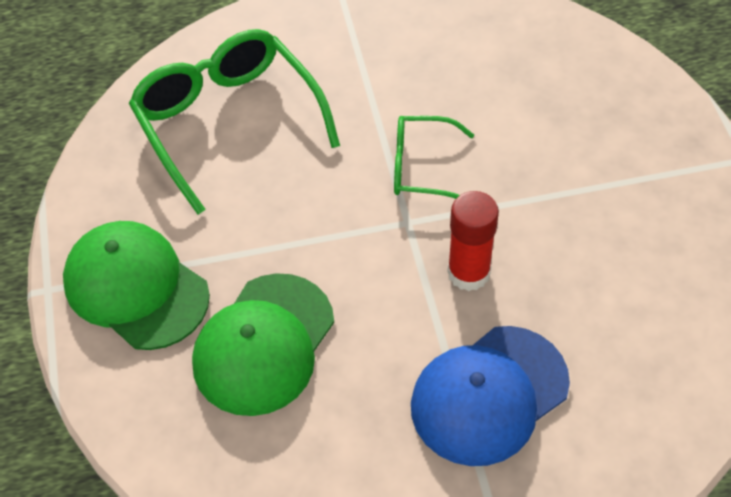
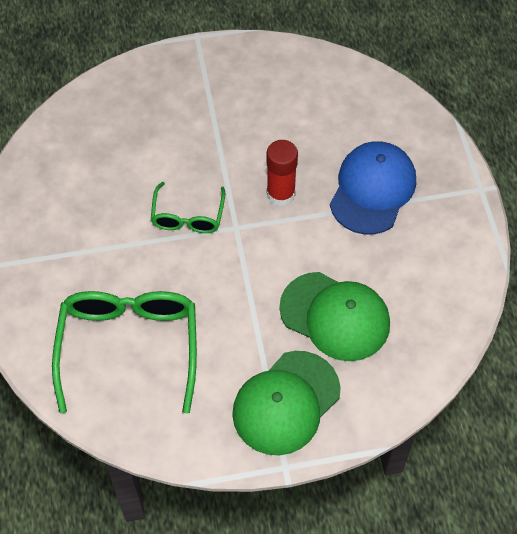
camera: 90 degrees left, 5 degrees up
(227, 122) = (129, 346): green glasses -> green glasses turned 120 degrees clockwise
(489, 395) = (372, 189): blue cap -> blue cap turned 120 degrees counterclockwise

